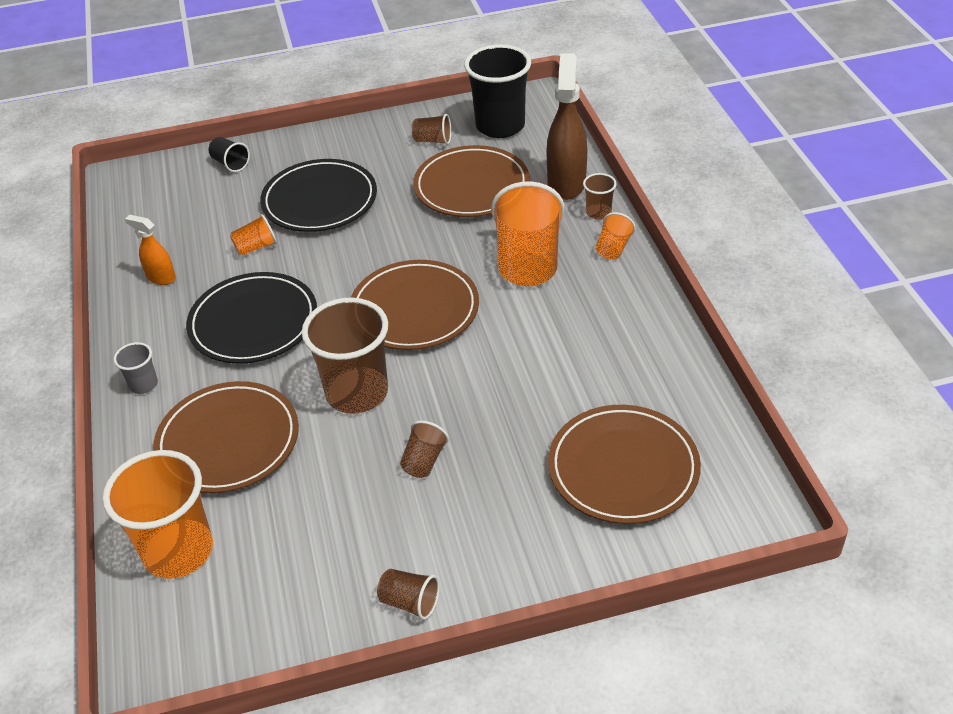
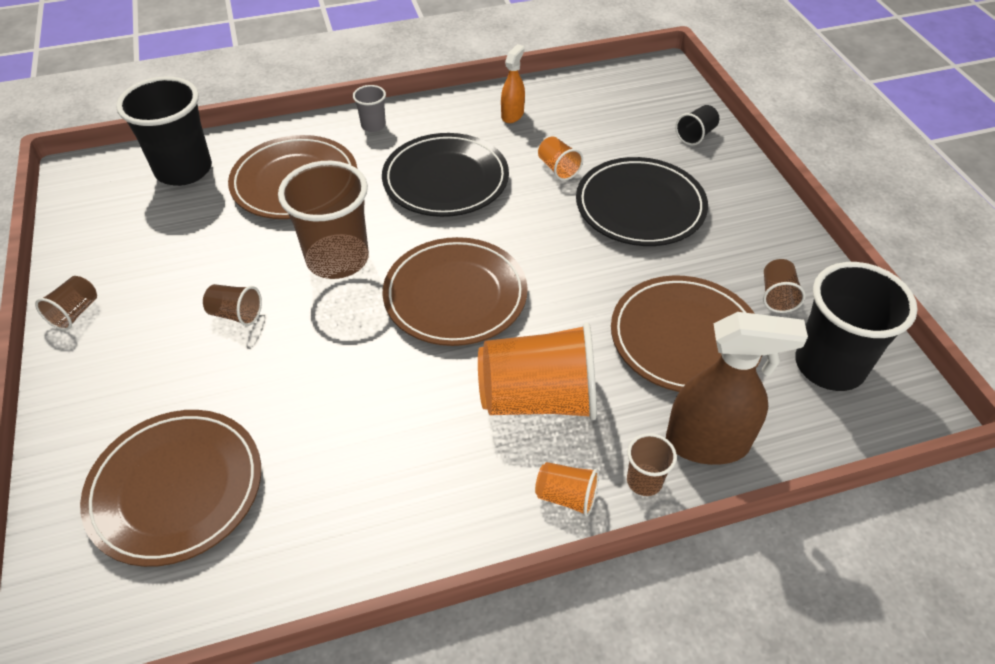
camera: 85 degrees right, 5 degrees up
(178, 551) = (184, 170): orange cup -> black cup

